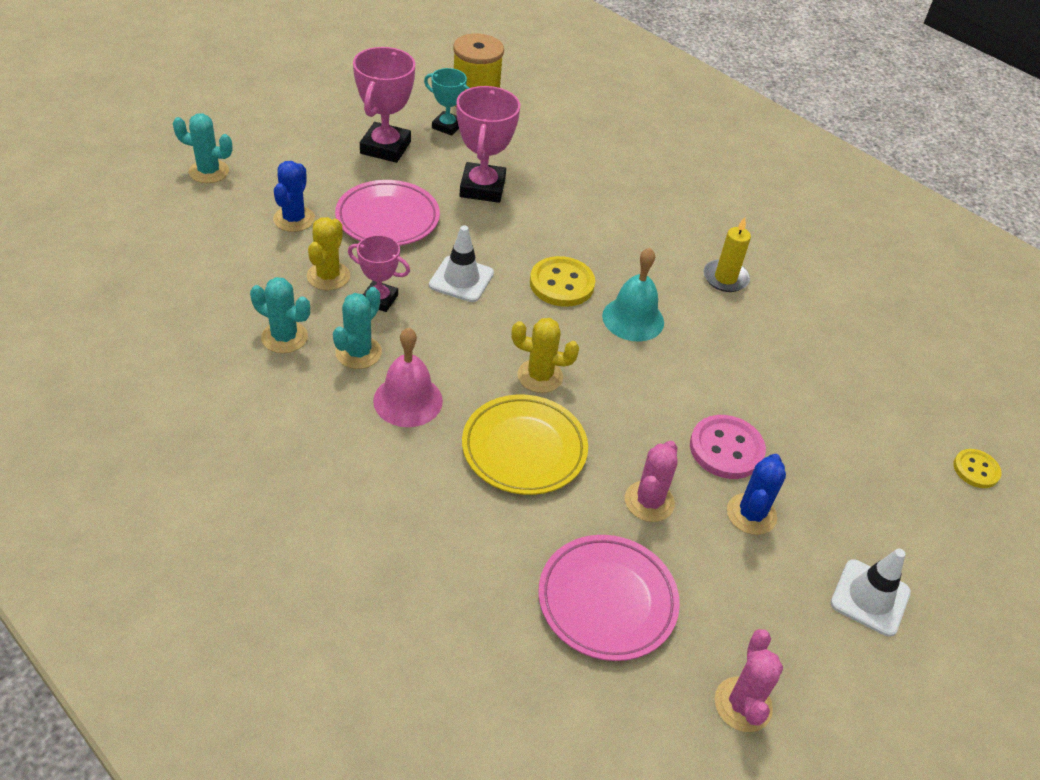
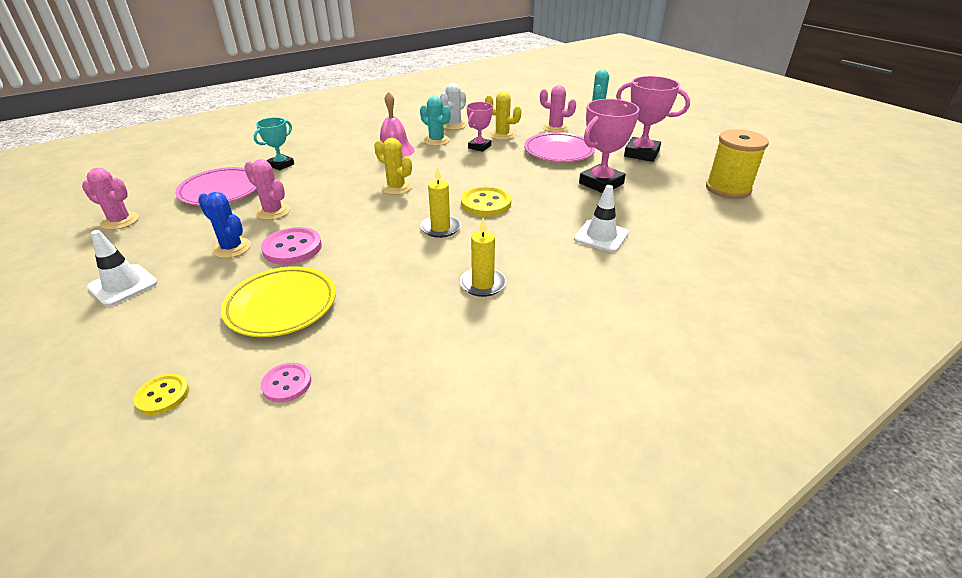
camera: 105 degrees right, 10 degrees down
(284, 337) = (454, 125): turquoise cactus -> white cactus
(294, 219) = (555, 128): blue cactus -> pink cactus
(447, 126) = (681, 175): turquoise trophy -> turquoise trophy (281, 165)
(461, 279) = (495, 170): white traffic cone -> white traffic cone (601, 236)
(482, 188) = (601, 183): pink trophy -> pink trophy turned 60 degrees counterclockwise
(524, 449) = (340, 178): yellow plate -> yellow plate (281, 306)
(540, 376) = (396, 187): yellow cactus -> yellow cactus turned 75 degrees counterclockwise
(633, 319) = (440, 228): turquoise bell -> yellow candle
(916, 388) = (287, 384): none -> pink button

